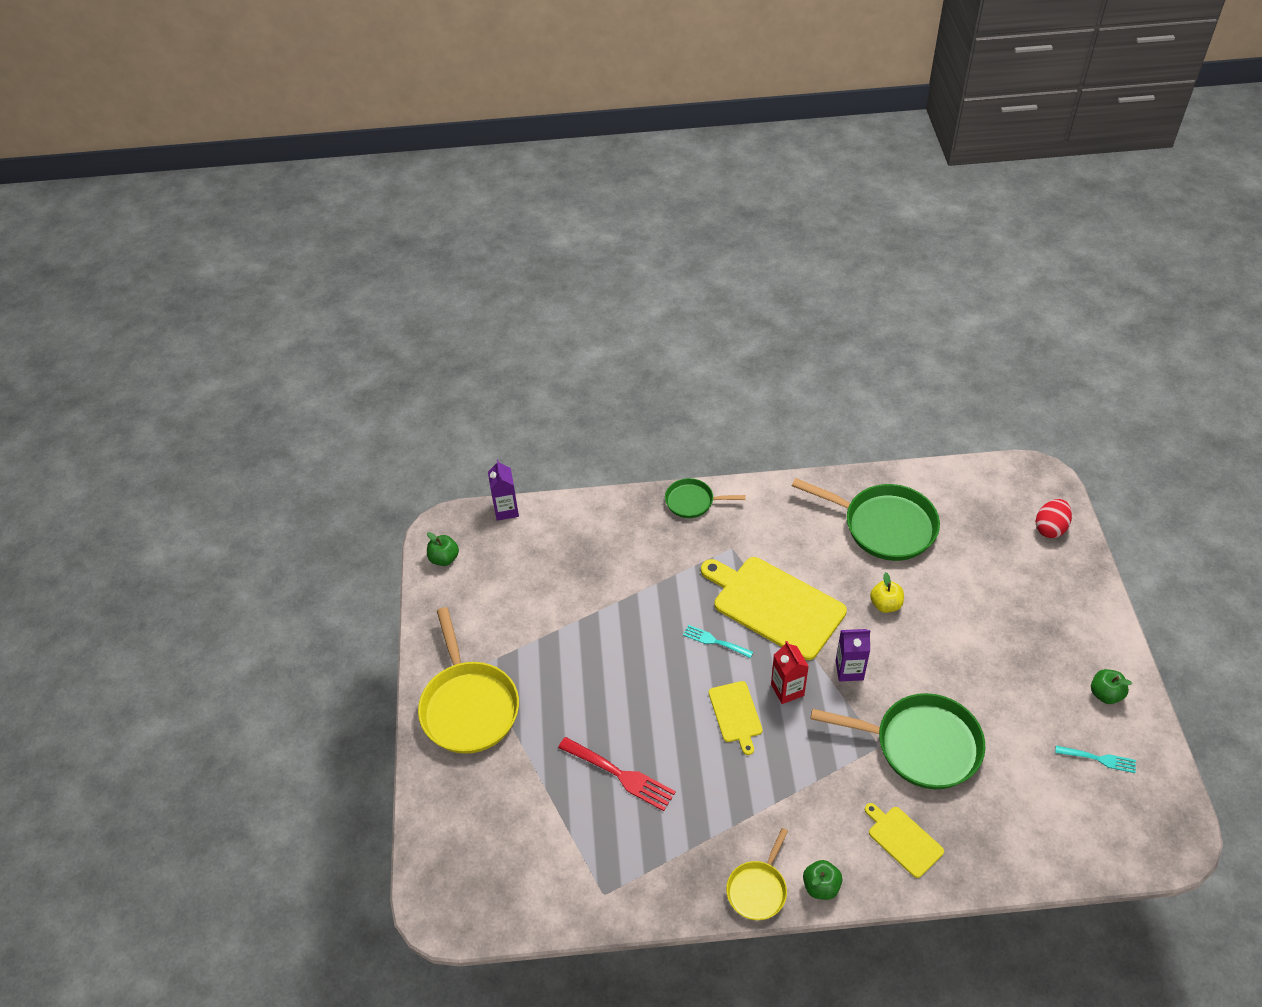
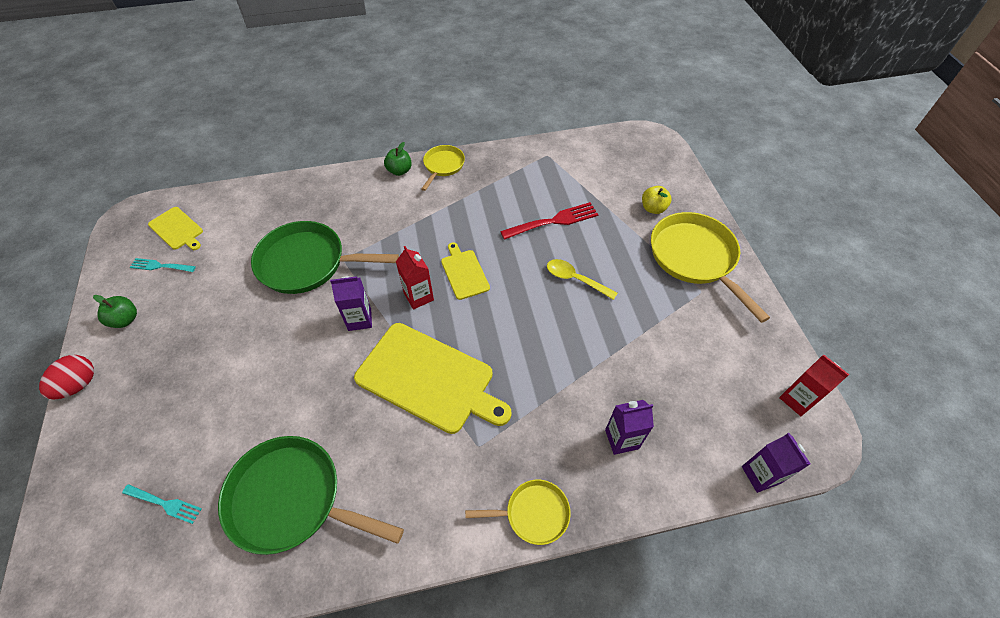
camera: 170 degrees right, 5 degrees up
(444, 558) = (797, 399): green apple -> red carton
(609, 543) = (622, 439): none -> purple carton
(611, 693) = (575, 279): none -> yellow spoon
(620, 775) = (553, 221): red fork -> red fork turned 135 degrees clockwise
(692, 501) = (533, 513): green pan -> yellow pan
(715, 641) = (488, 335): turquoise fork -> turquoise fork (164, 503)
(885, 604) = (311, 391): yellow apple -> yellow apple (653, 208)
(903, 839) = (336, 200): yellow cutting board -> yellow cutting board (177, 229)
(1050, 528) = (82, 518): red egg -> red egg (78, 385)

